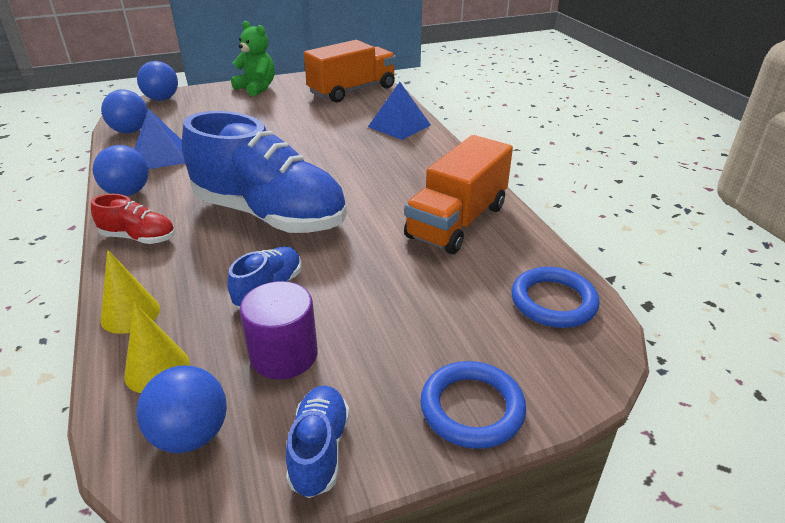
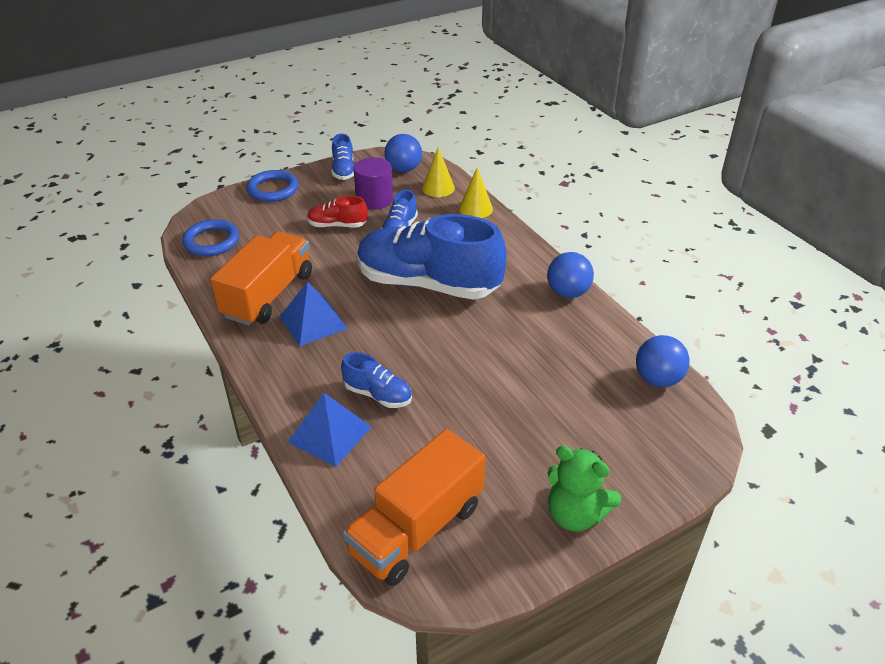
camera: 170 degrees right, 5 degrees up
(139, 238) = (516, 254): red shoe -> red shoe (337, 225)
(160, 156) = (583, 342): blue pyramid -> blue pyramid (313, 322)
(162, 99) = (692, 459): blue ball -> none
(357, 141) = (378, 394): none -> blue shoe

